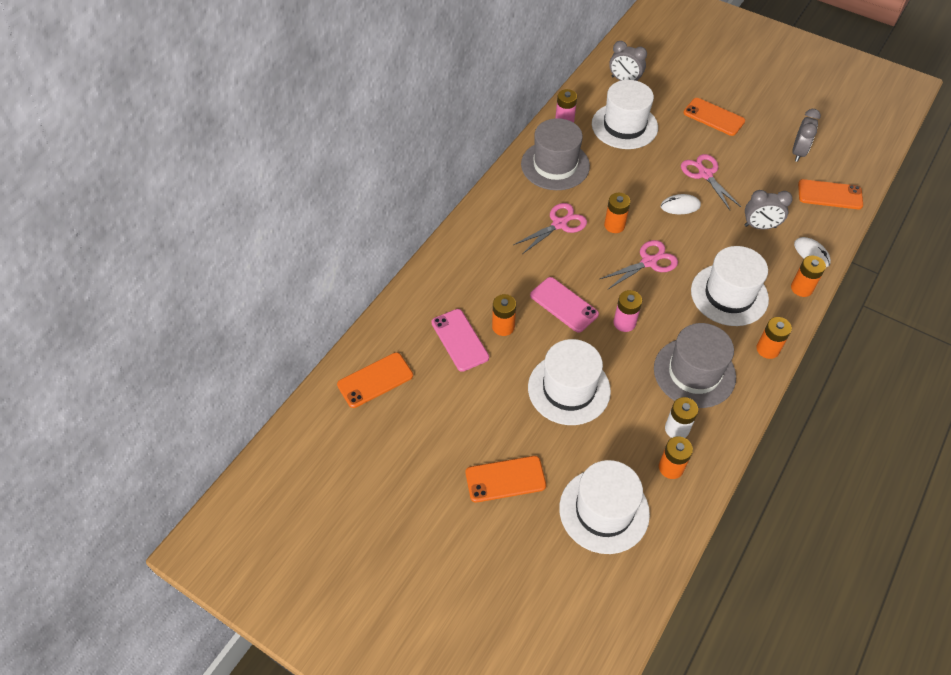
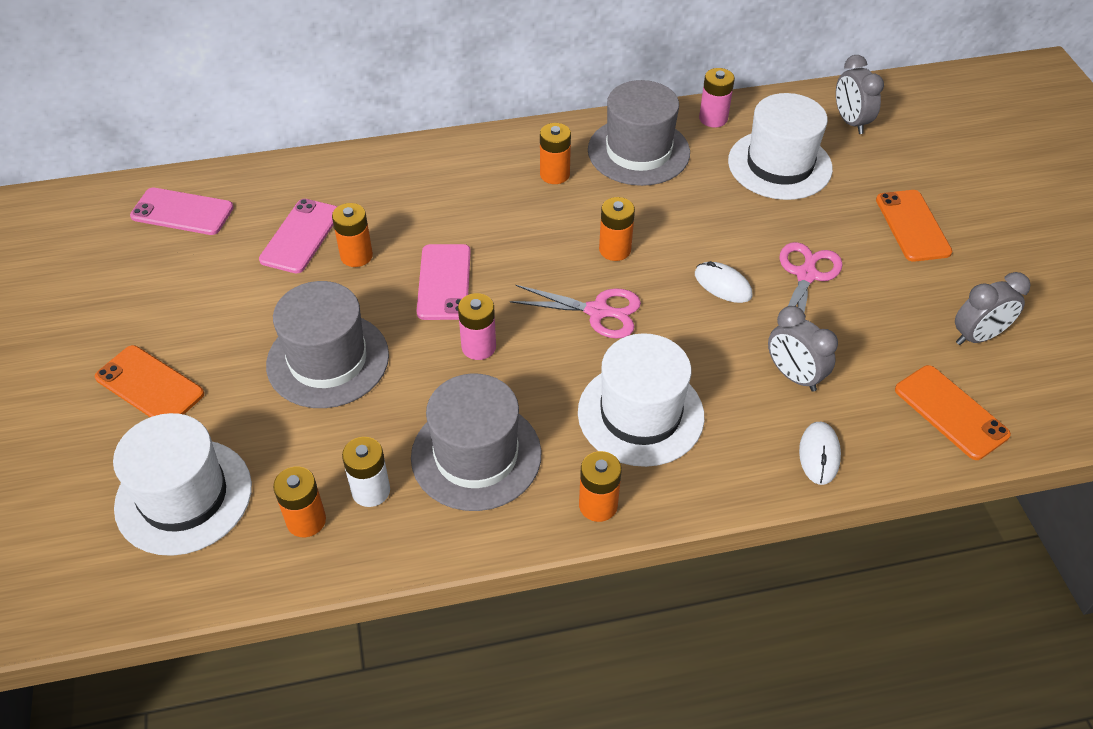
camera: 45 degrees right, 5 degrees down
(375, 380) = (182, 212): orange phone -> pink phone
(559, 224) = (557, 207): pink scissors -> none
(569, 389) = (328, 360): white hat -> grey hat
(801, 288) = (745, 479): orange battery -> orange battery (554, 174)

